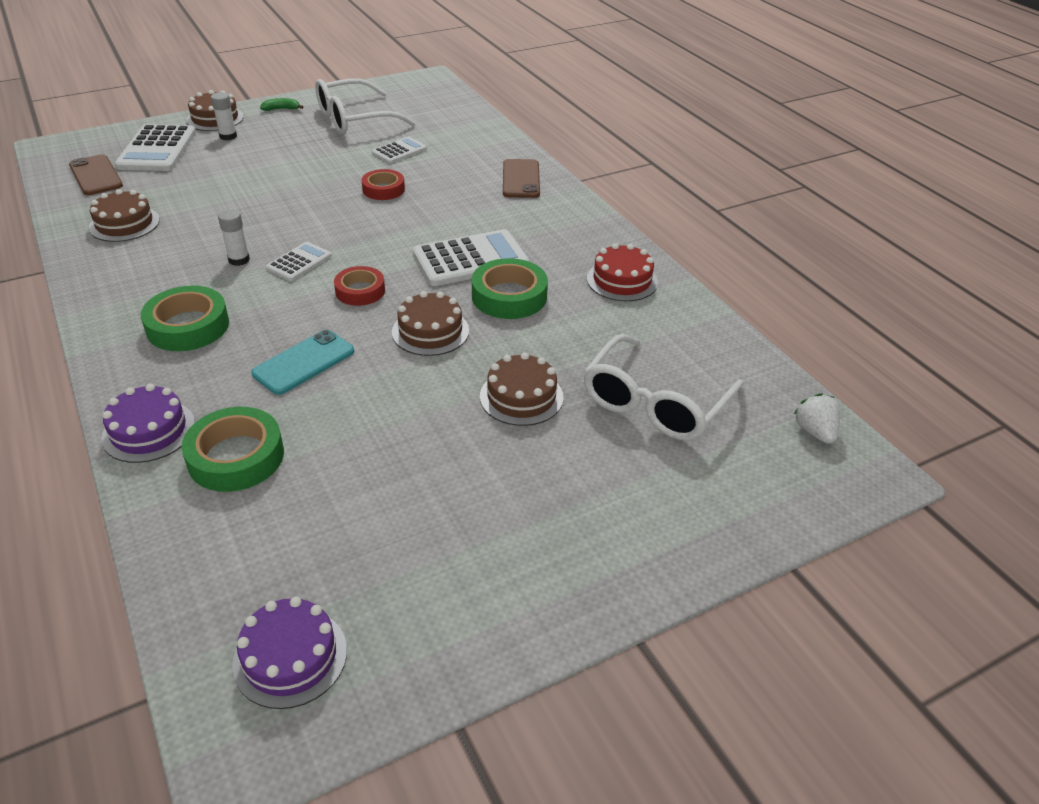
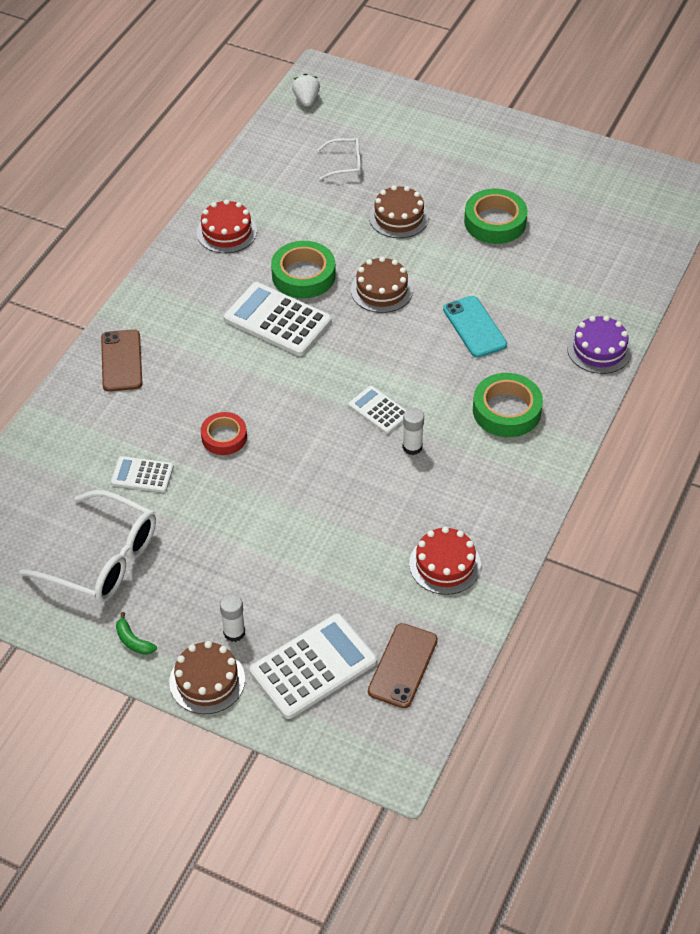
camera: 125 degrees left, 10 degrees up
(124, 224) = (445, 564): brown cake -> red cake
(236, 457) = (572, 298): green tape -> green tape (495, 222)
(290, 657) = (641, 198): purple cake -> none
(299, 262) = (379, 410): white calculator -> white calculator turned 45 degrees clockwise
(303, 362) = (474, 327): turquoise phone -> turquoise phone turned 60 degrees clockwise
(360, 291) = (376, 352): red tape -> none
(521, 179) = (121, 361): brown phone -> brown phone turned 60 degrees counterclockwise
(655, 403) = (345, 164): white glasses -> white glasses, size x0.52
(815, 432) = (306, 100): white strawberry -> white strawberry turned 135 degrees clockwise

